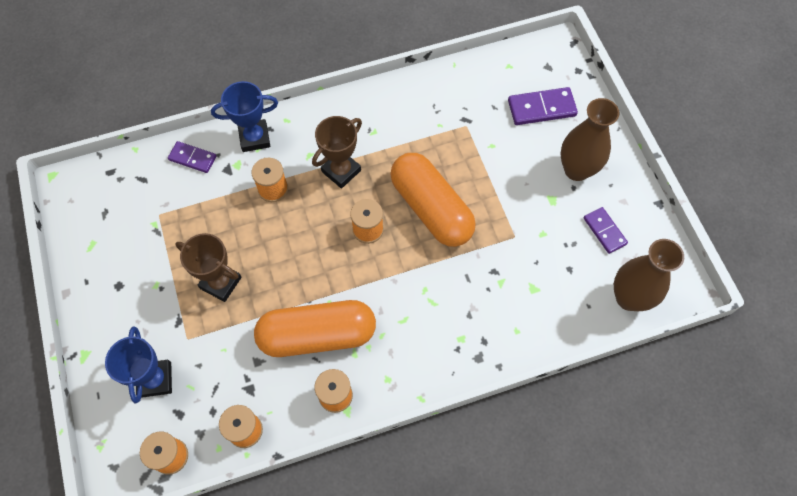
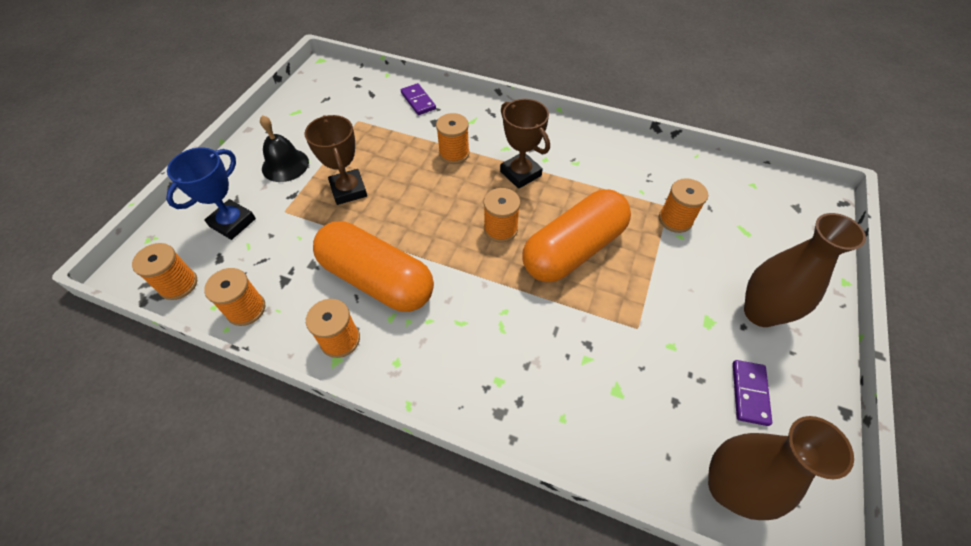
camera: 40 degrees right, 10 degrees down
(141, 300) = (285, 165): none -> black bell
(254, 138) = (475, 113): blue trophy -> none
(341, 171) = (520, 173): brown trophy -> brown trophy turned 60 degrees clockwise
(431, 208) = (573, 249): orange capsule -> orange capsule turned 45 degrees clockwise
(479, 134) = (675, 219): none -> orange spool
(541, 108) = (761, 236): purple domino -> none

